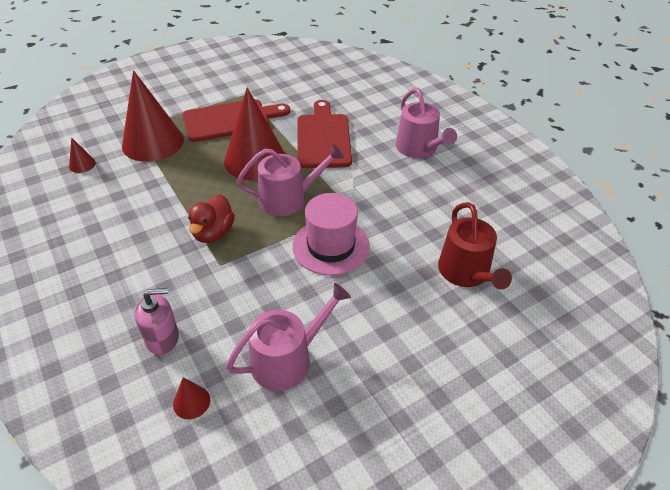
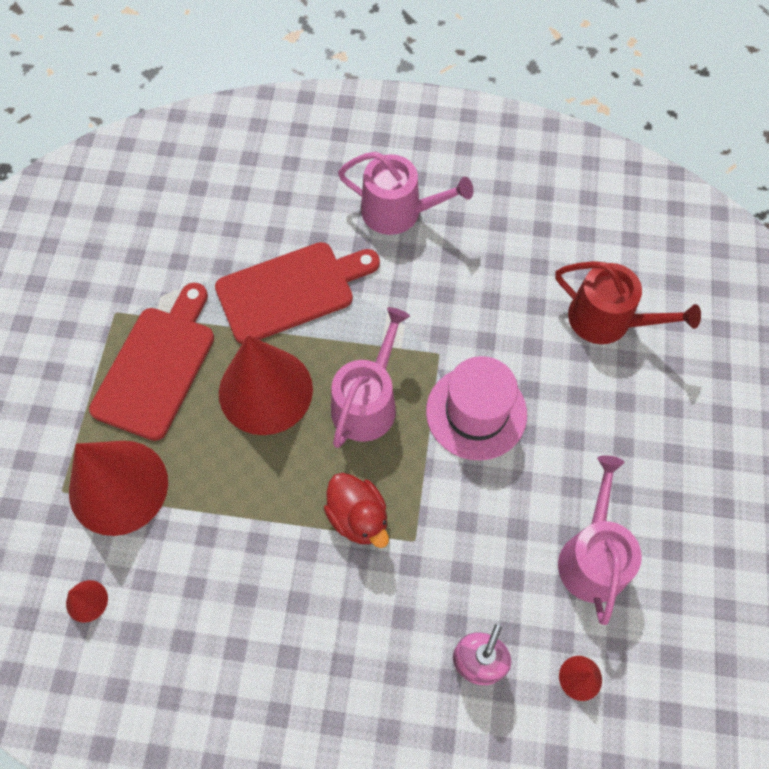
camera: 50 degrees left, 20 degrees up
(323, 138) = (291, 290): red cutting board -> red cutting board turned 120 degrees clockwise

